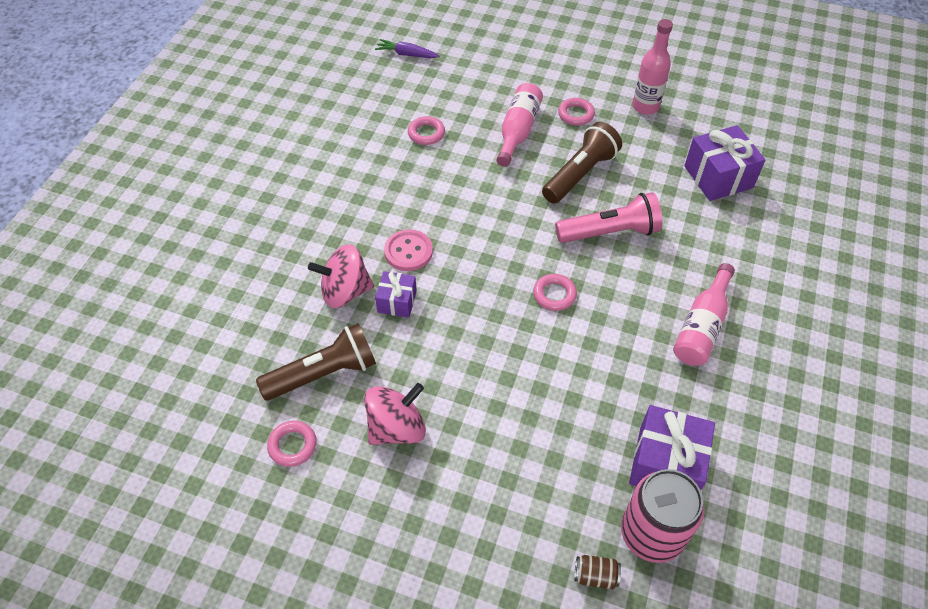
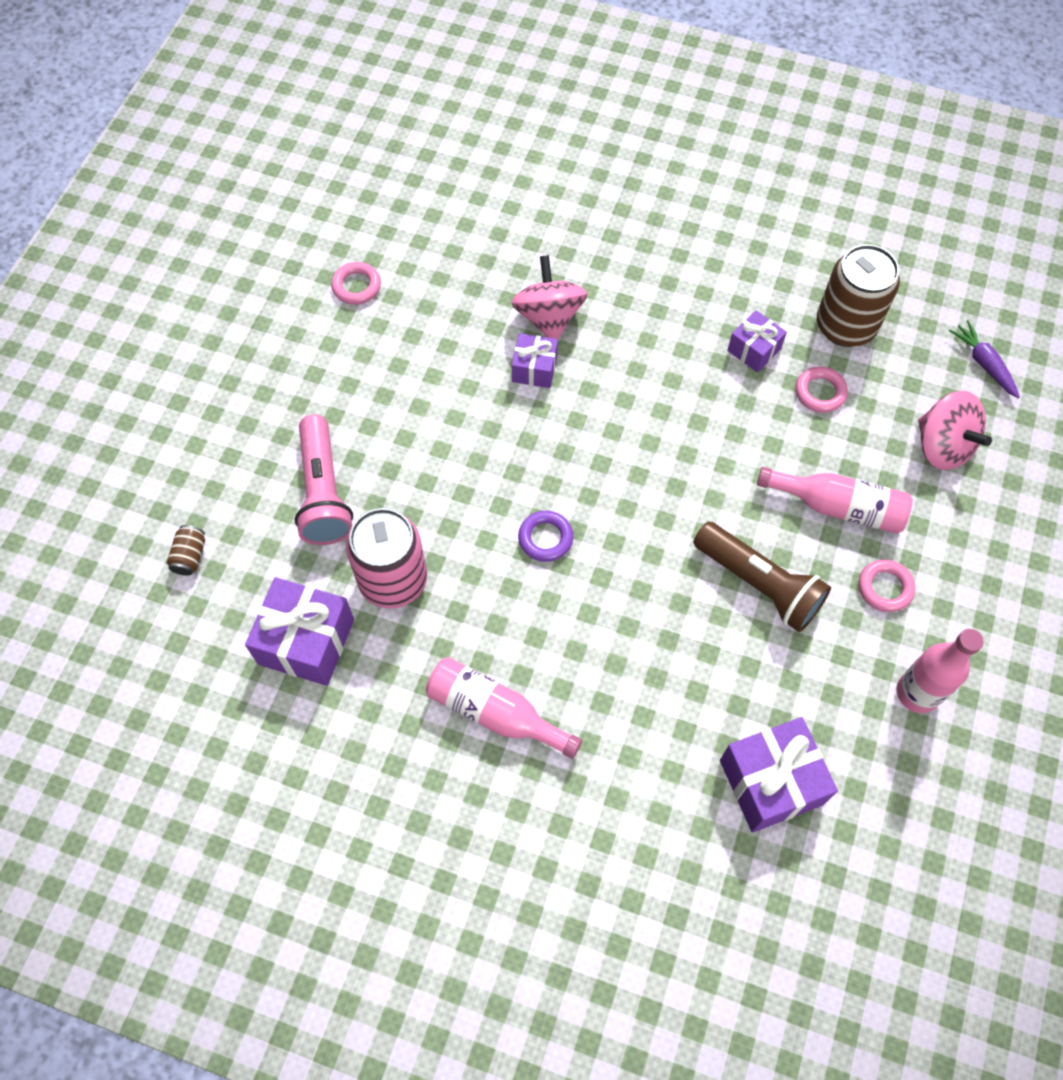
camera: 90 degrees right, 10 degrees up
(324, 374) = (439, 305): brown flashlight -> none
(370, 116) = (845, 326): none -> brown can
(387, 166) = (754, 350): none -> purple gift
(397, 428) = (370, 375): pink spinning top -> pink spinning top (942, 446)
(407, 54) = (984, 364): purple carrot -> purple carrot turned 45 degrees counterclockwise
(408, 251) = (610, 378): pink button -> none
(554, 295) = (545, 538): pink ring -> purple ring
(610, 232) = (651, 614): pink flashlight -> pink flashlight (323, 492)
(651, 533) = (227, 616): pink can -> pink can (393, 580)

